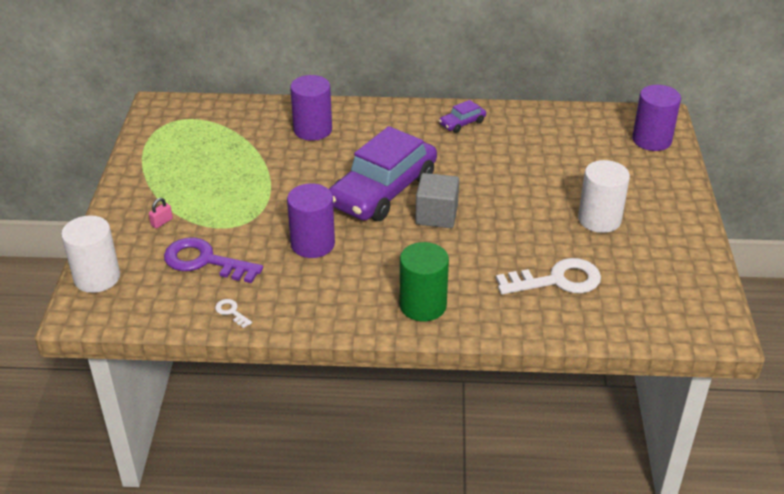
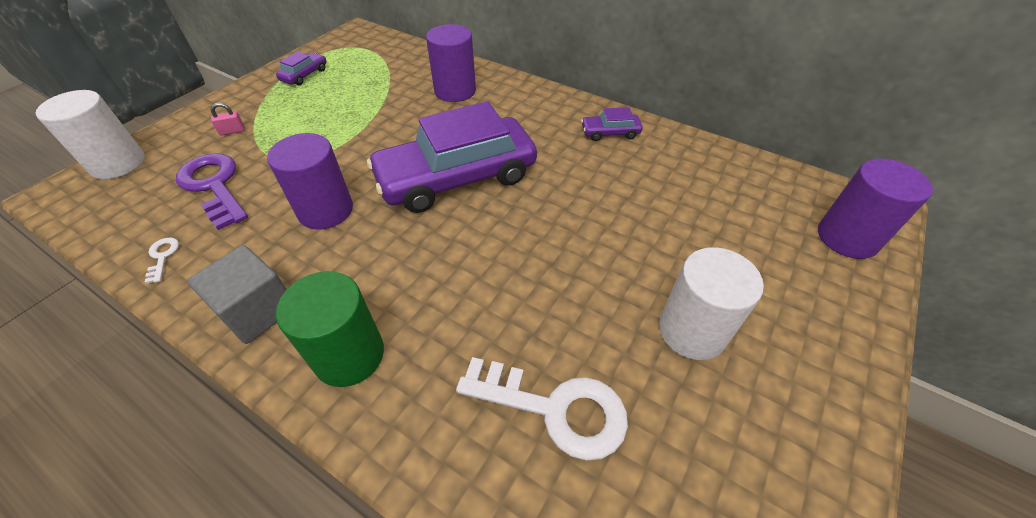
camera: 30 degrees right, 10 degrees up
(162, 159) = (304, 75): none -> purple car
(436, 215) = (485, 231): grey cube -> grey cube (258, 310)

